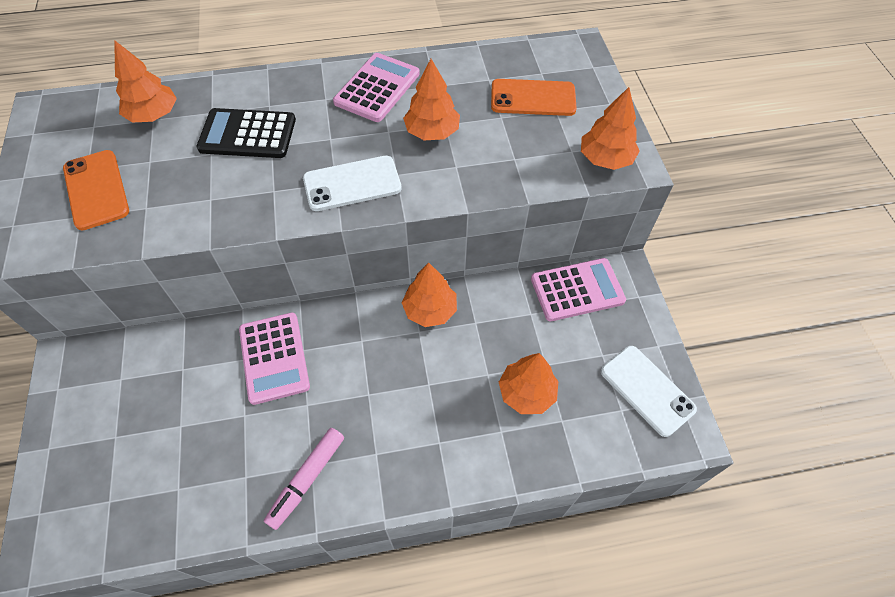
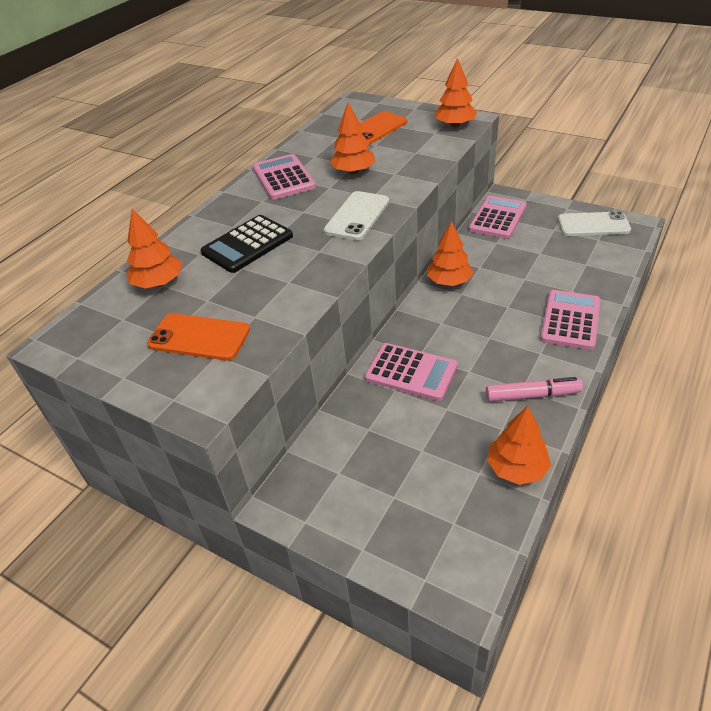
camera: 45 degrees left, 15 degrees down
(307, 479) = (532, 395): pink marker -> pink marker turned 75 degrees counterclockwise
(449, 455) = (570, 320): none -> pink calculator
(526, 393) = (553, 269): orange tree -> orange tree (516, 468)

